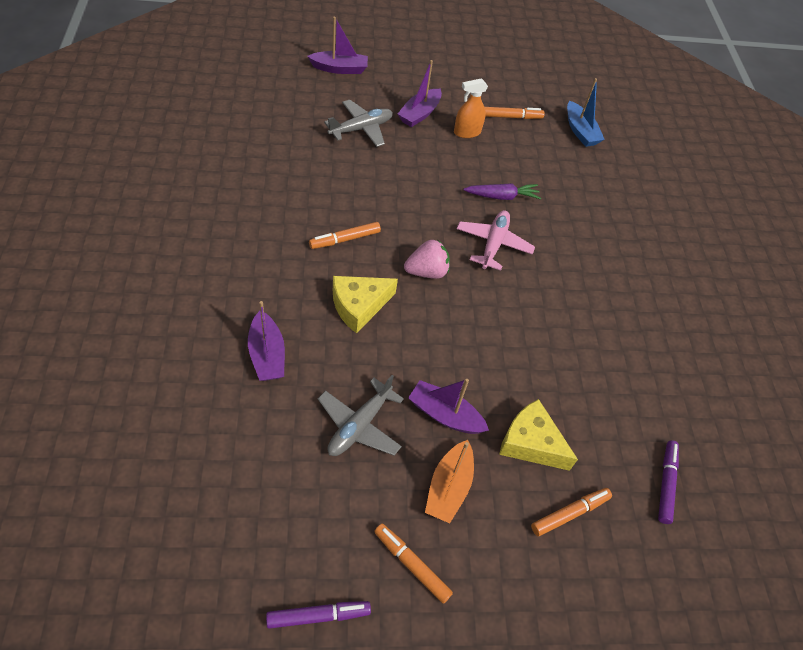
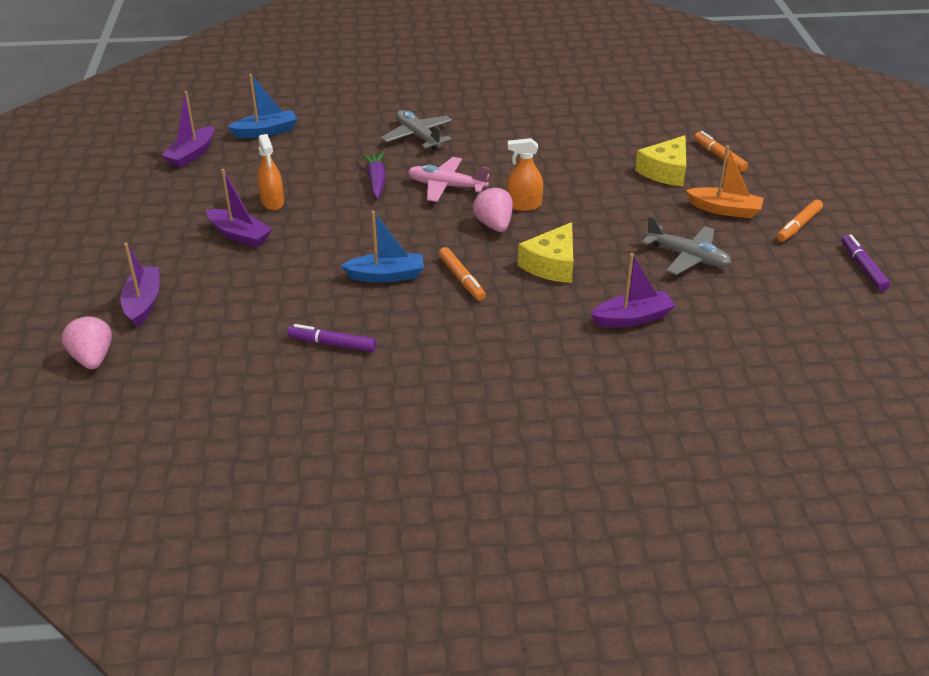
camera: 85 degrees left, 15 degrees down
(284, 49) = (92, 358): none -> pink strawberry
(356, 192) = (386, 275): none -> blue boat
(359, 306) = (551, 265): yellow cheese -> yellow cheese turned 60 degrees clockwise
(361, 129) = (271, 278): grey plane -> grey plane (418, 136)
(445, 415) = (657, 212): purple boat -> purple boat (192, 154)
(460, 299) = (524, 205): none -> orange spray bottle
(511, 117) = (243, 173): orange marker -> none
(666, 484) = (674, 116): purple marker -> purple marker (332, 344)

